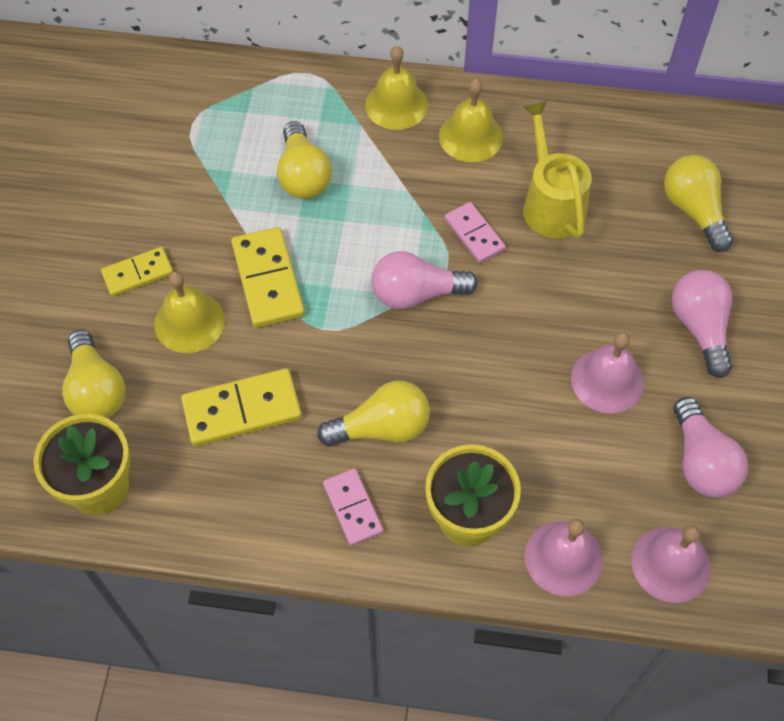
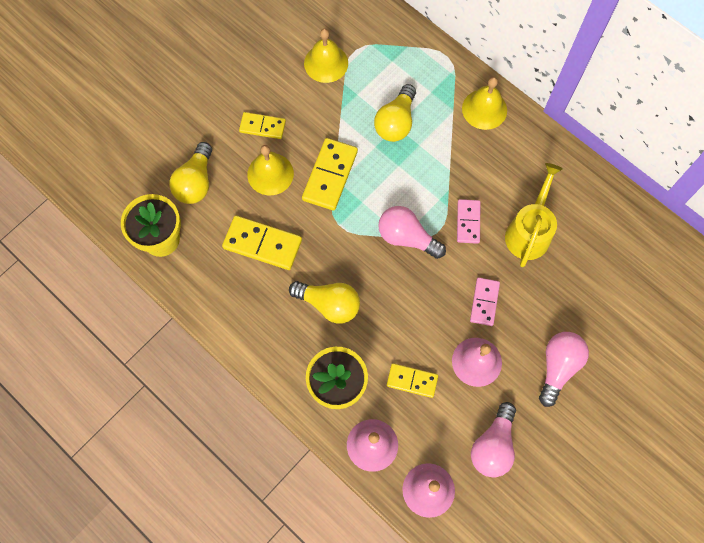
camera: 35 degrees right, 10 degrees up
(352, 508) = (281, 339): pink domino -> pink domino (484, 302)
(471, 136) = (514, 157): yellow bell -> yellow bell (326, 63)
(551, 451) = (412, 381): none -> yellow domino
(693, 210) = (615, 292): yellow light bulb -> none

